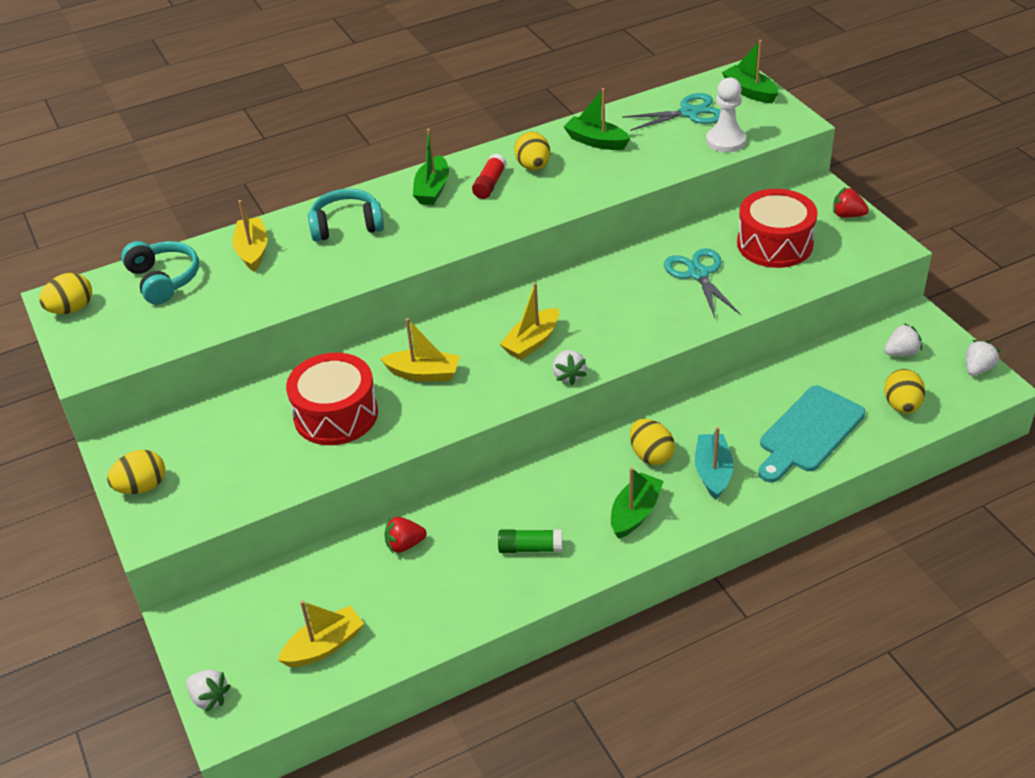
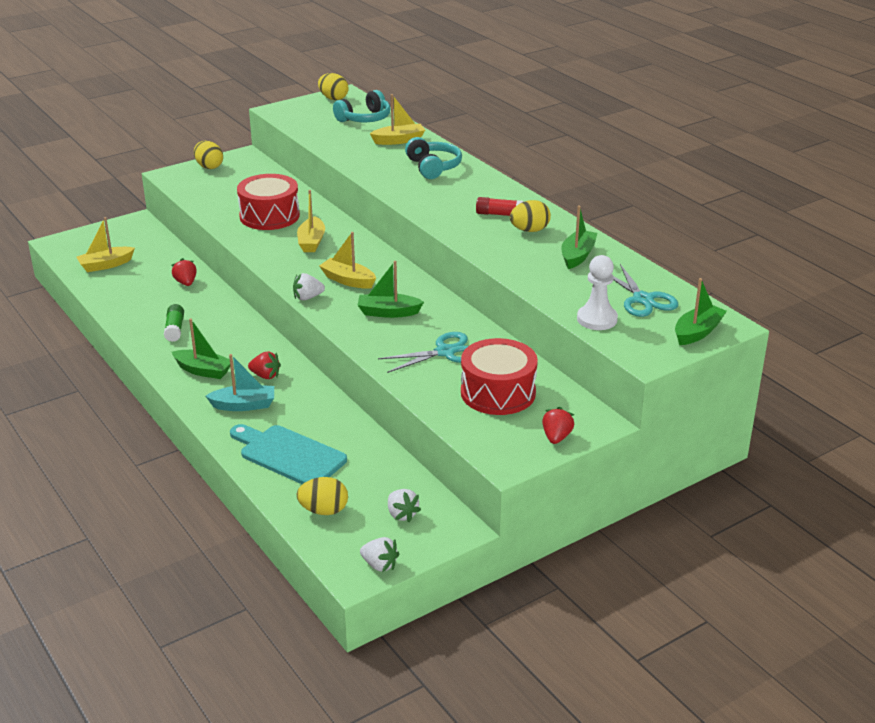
camera: 80 degrees right, 10 degrees down
(209, 698) = (76, 236): white strawberry -> none
(324, 646) = (105, 265): yellow boat -> yellow boat turned 105 degrees clockwise
(432, 189) = (487, 193): green boat -> green boat (388, 312)
(651, 455) = (265, 376): yellow egg -> red strawberry

